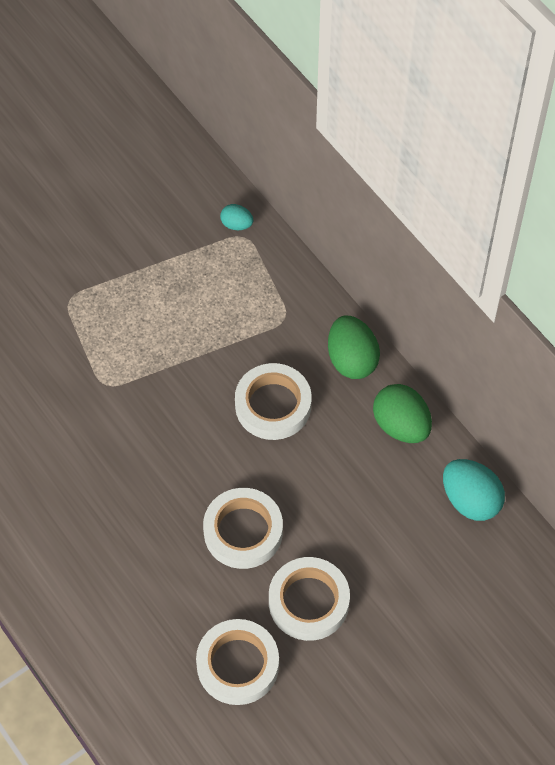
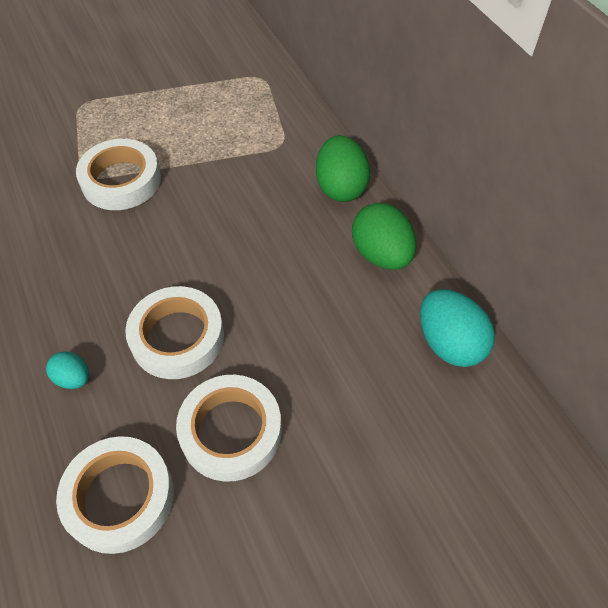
camera: 10 degrees right, 5 degrees down
(236, 224) = (256, 68): turquoise egg -> turquoise egg (73, 378)
(273, 405) = (248, 217): white tape -> white tape (121, 180)

